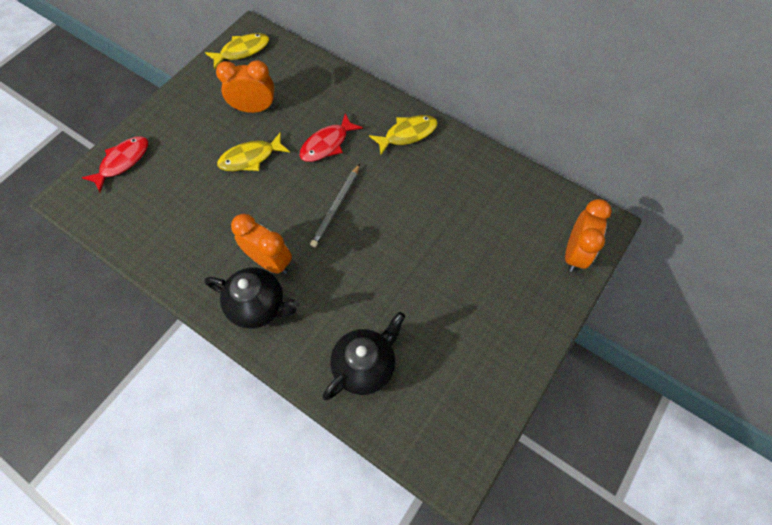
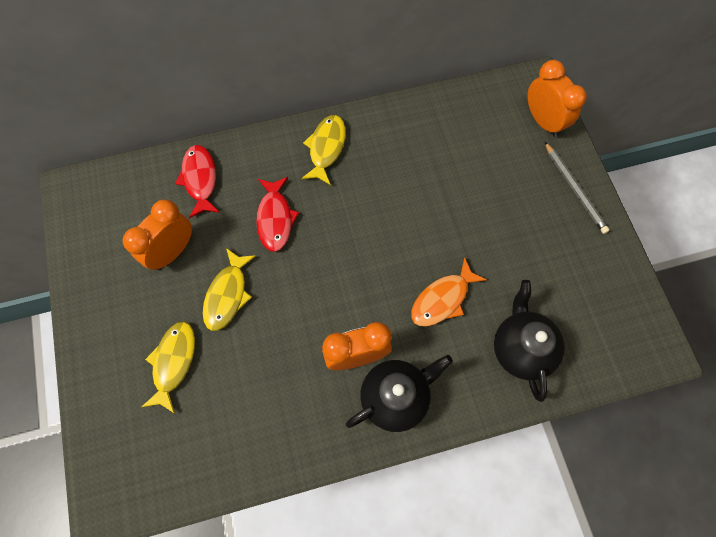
camera: 50 degrees left, 5 degrees up
(122, 162) = (115, 420): red fish -> red fish (200, 179)
(242, 51) = (89, 213): yellow fish -> yellow fish (174, 362)
(336, 207) = (349, 259): grey pencil -> grey pencil (574, 189)
(358, 285) = (442, 299): none -> orange fish

